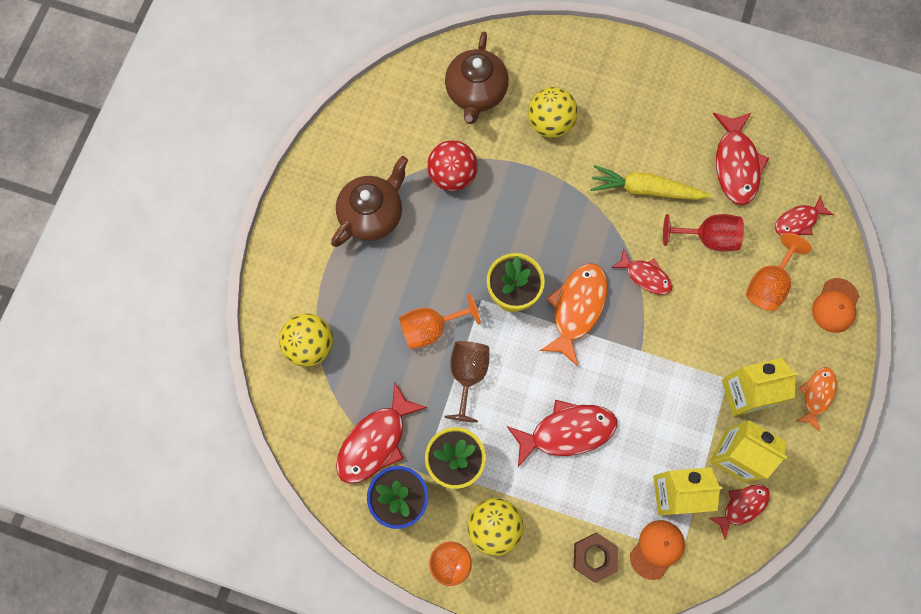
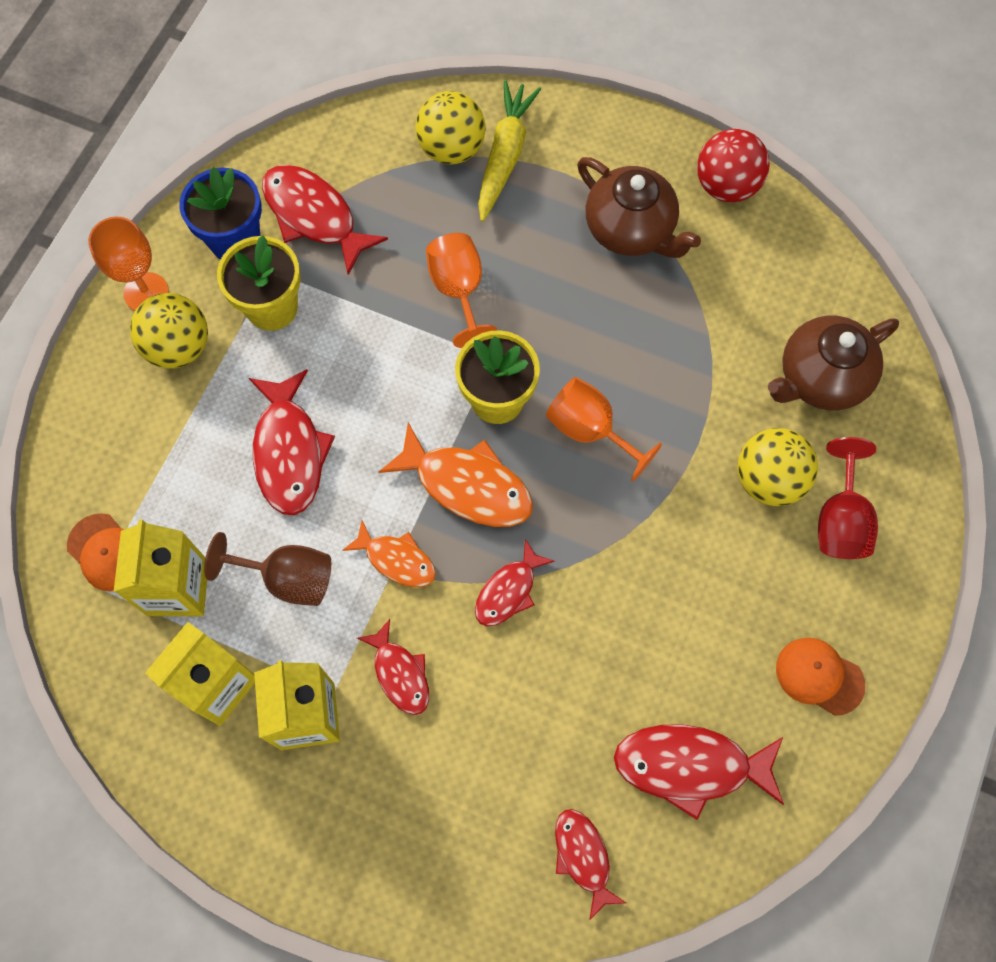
camera: 95 degrees right, 5 degrees down
(452, 175) = (686, 335): red ball -> red ball (726, 186)
(468, 375) = (387, 332): brown goblet -> brown goblet (287, 578)
(476, 93) = (820, 378): brown teapot -> brown teapot turned 45 degrees counterclockwise
(594, 557) = (114, 468): brown nut -> none
(645, 189) = (652, 610): yellow carrot -> yellow carrot (505, 155)
(707, 238) = (564, 697): red goblet -> red goblet (840, 520)
(742, 506) = (141, 683): red fish -> red fish (400, 674)
(768, 284) = (478, 784): orange goblet -> orange goblet (590, 430)
(816, 395) = (288, 831): orange fish -> orange fish (396, 560)
(835, 305) = (431, 893): orange cap -> orange cap (819, 676)

